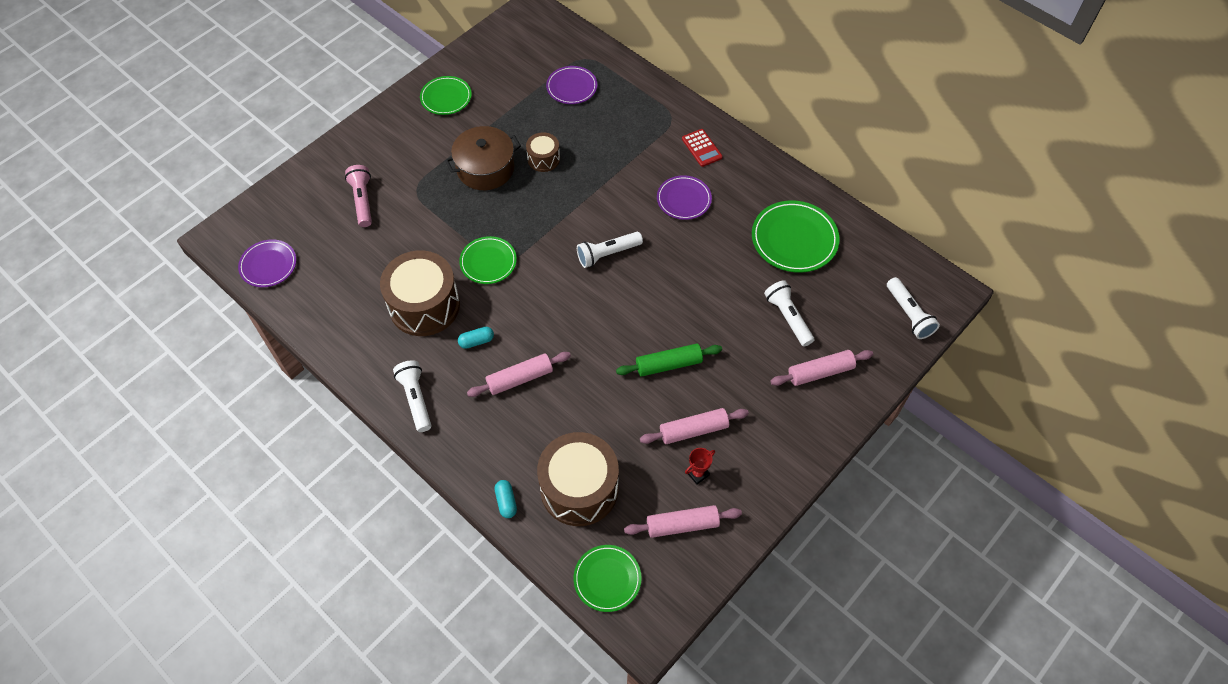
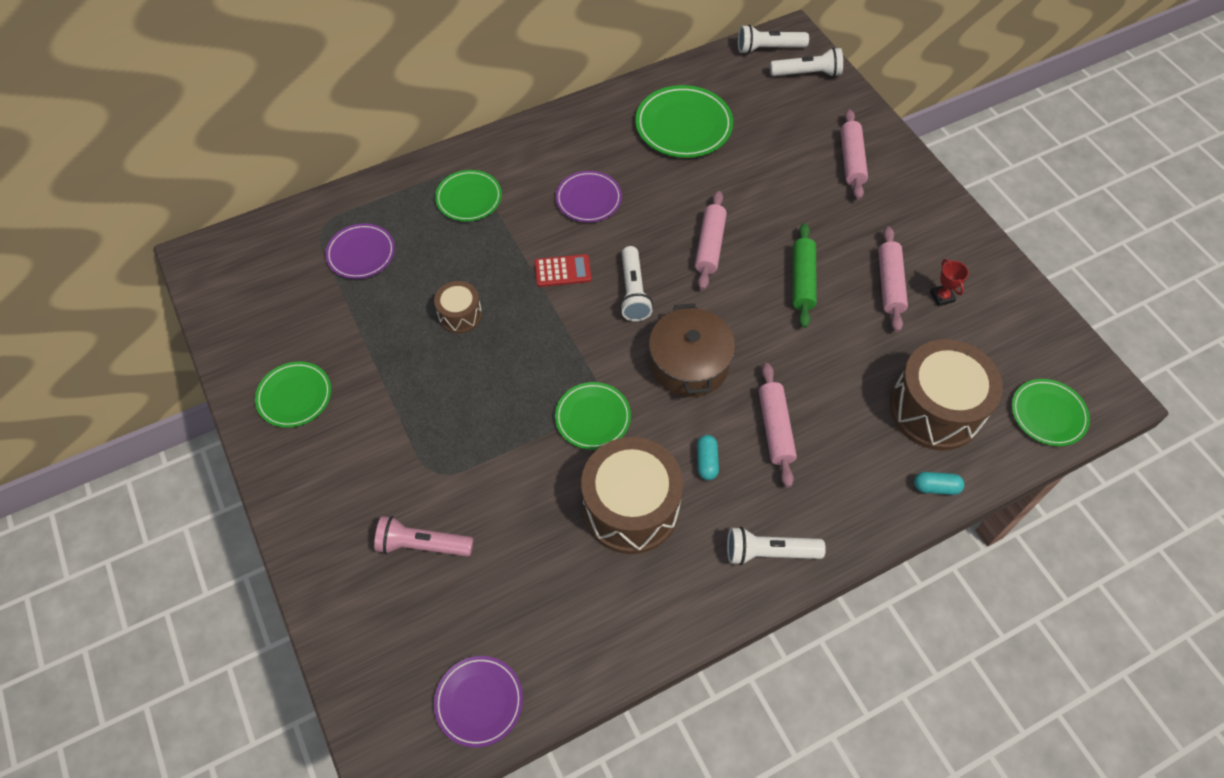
camera: 70 degrees left, 0 degrees up
(485, 168) = (442, 382): brown pot -> brown pot (689, 364)
(649, 128) = (469, 198): none -> green plate
(682, 525) = (998, 328): pink rolling pin -> pink rolling pin (710, 246)
(702, 148) = (524, 160): red calculator -> red calculator (562, 271)
(788, 317) = (778, 163): white flashlight -> white flashlight (768, 48)

